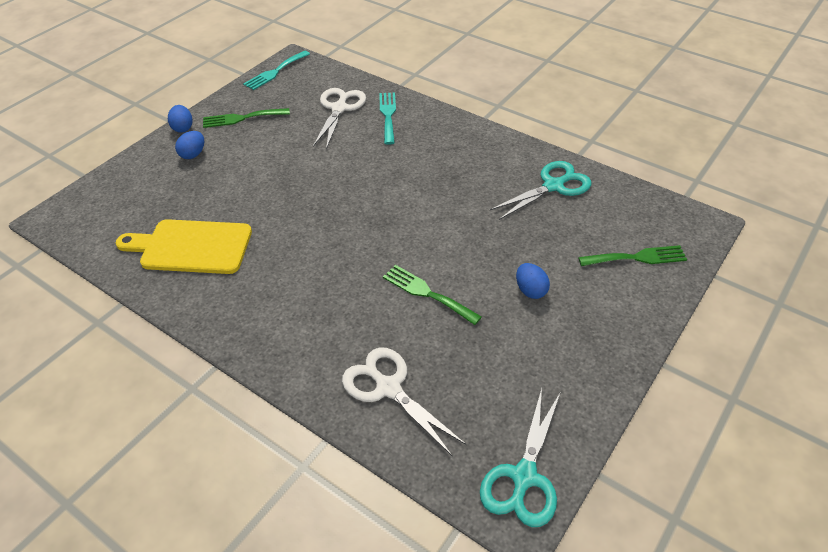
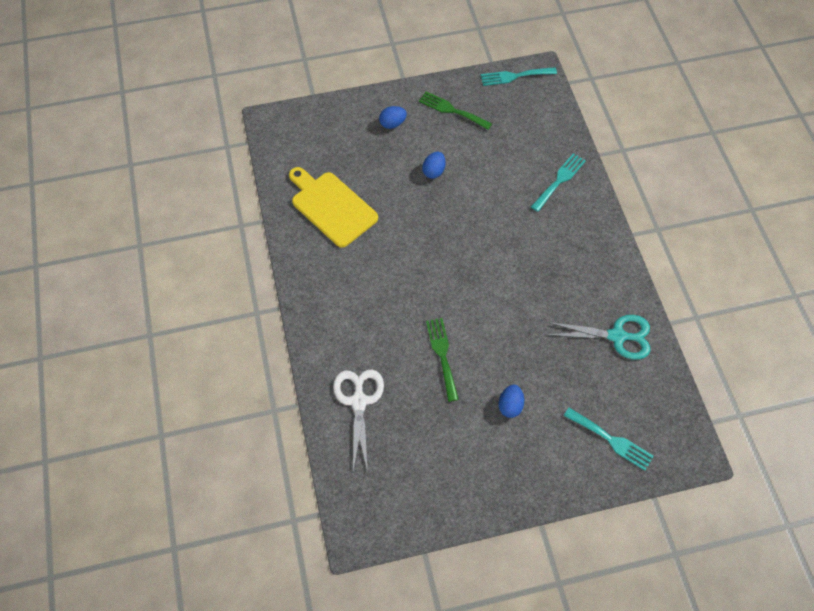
camera: 40 degrees right, 15 degrees up
(183, 128) = (405, 92): blue egg -> blue egg (434, 171)
(339, 108) = (529, 148): white scissors -> none
(523, 477) = (380, 518): turquoise scissors -> none
(637, 257) = (611, 440): green fork -> turquoise fork

